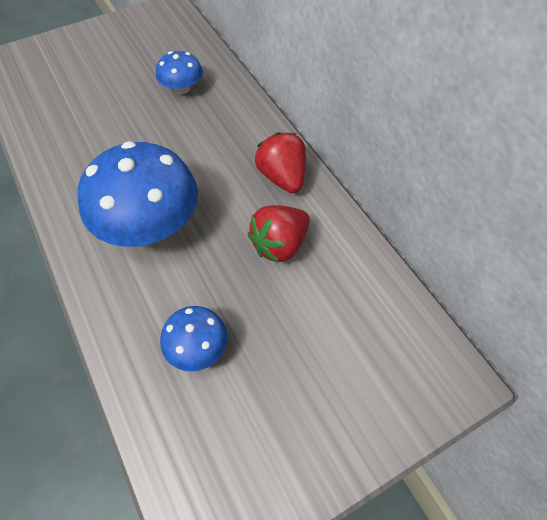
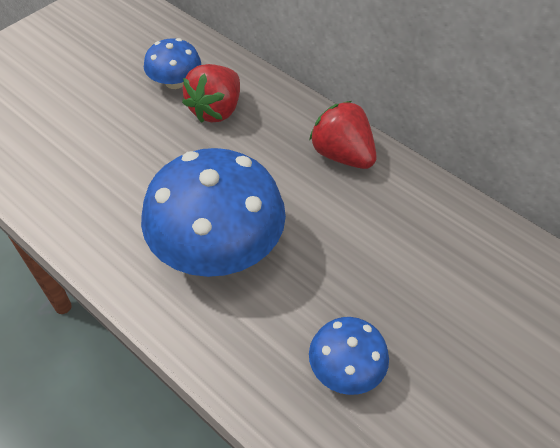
camera: 20 degrees left, 5 degrees down
(279, 245) = (377, 229): red strawberry -> red strawberry (216, 110)

